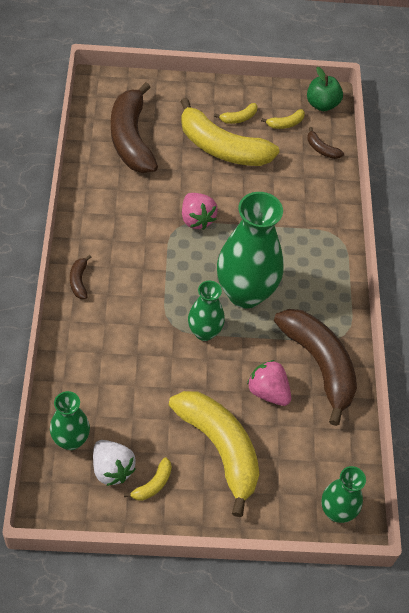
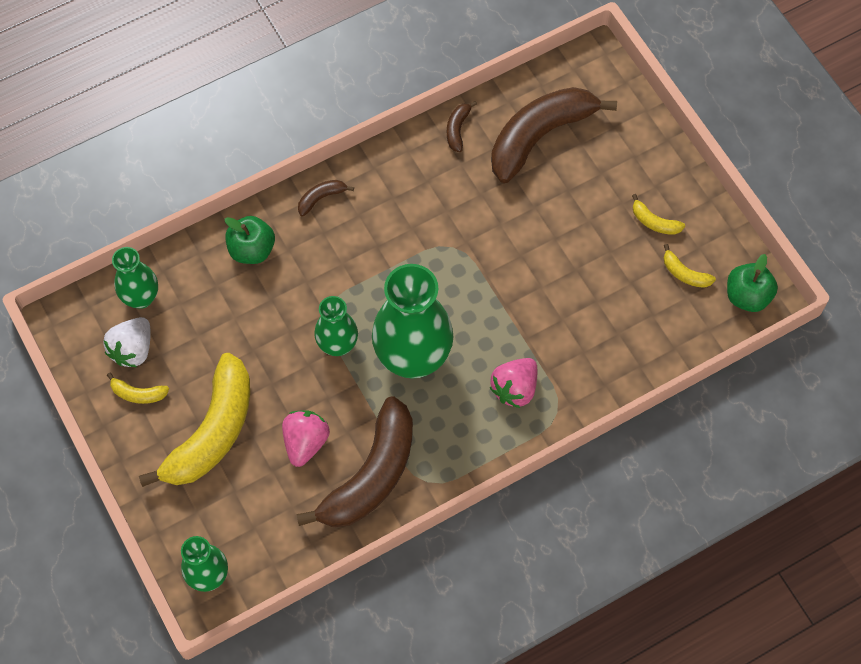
camera: 65 degrees right, 10 degrees up
(87, 345) = (252, 250): none -> green apple
(196, 219) = (476, 259): pink strawberry -> pink strawberry (515, 388)
(222, 148) = (596, 229): yellow banana -> none
(321, 149) = (675, 330): brown banana -> brown banana (457, 129)

